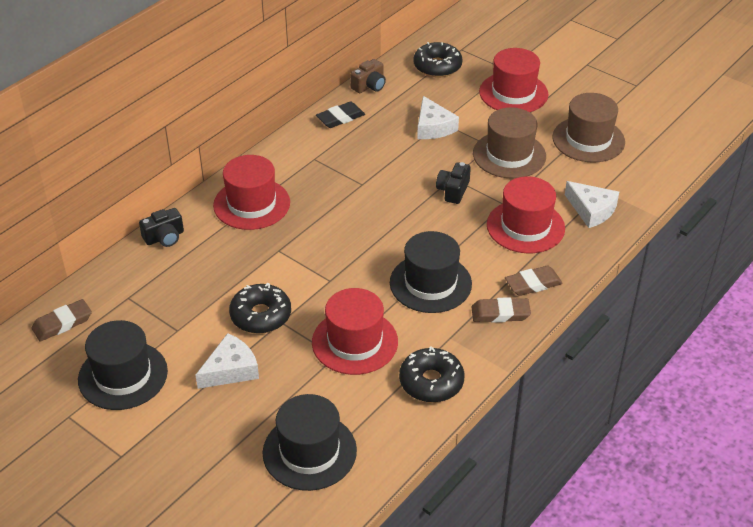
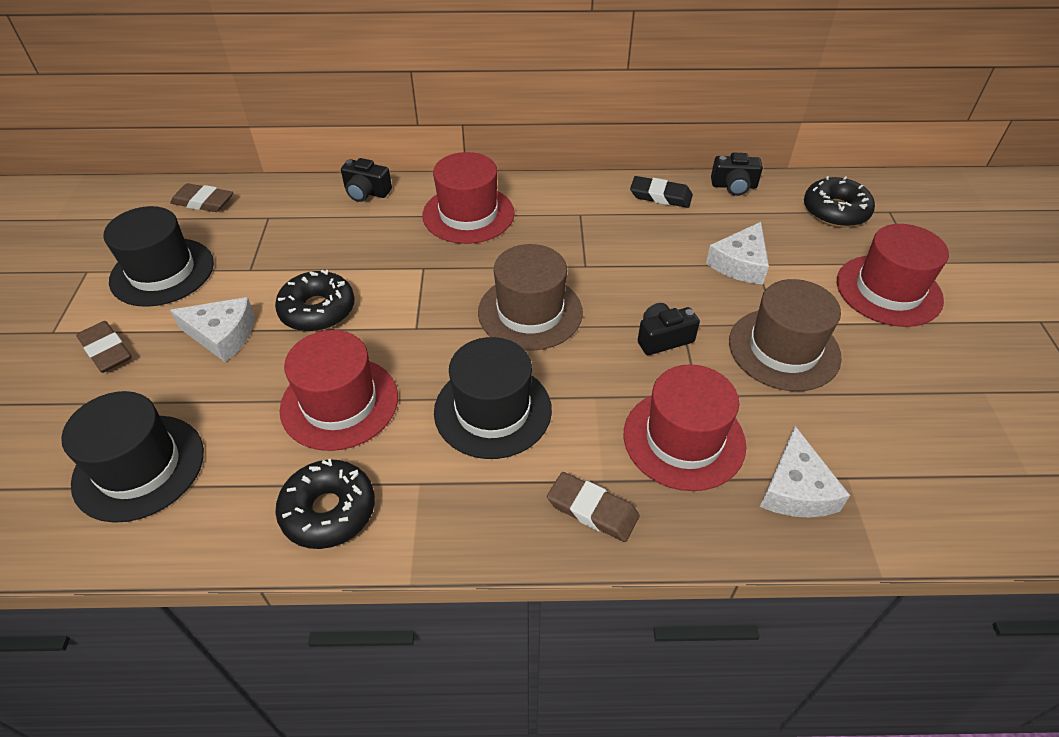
camera: 50 degrees right, 5 degrees up
(369, 86) = (734, 186): brown camera -> black camera
(500, 313) = (506, 508): brown eraser -> brown eraser (106, 350)
(588, 140) = (915, 405): brown hat -> brown hat (530, 312)

